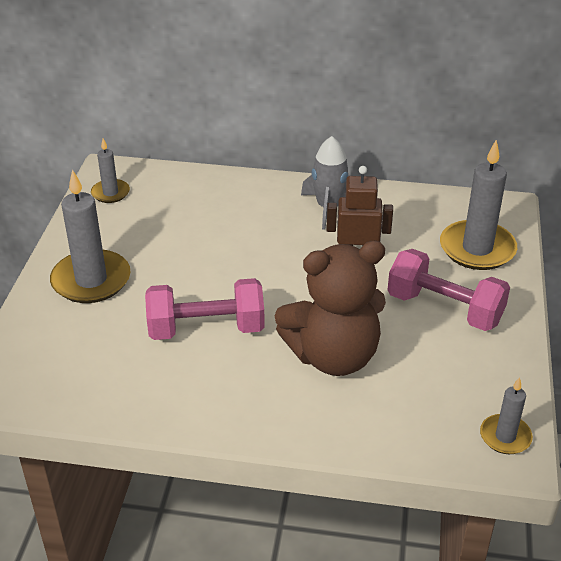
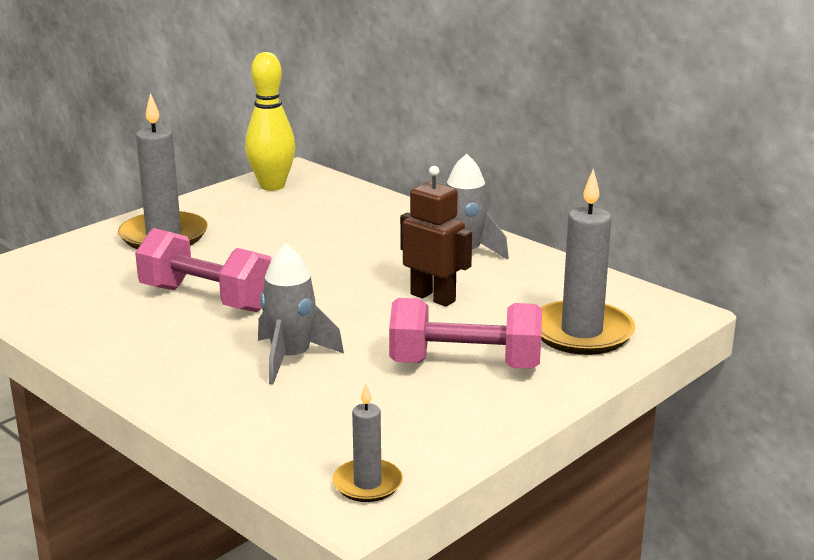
camera: 35 degrees right, 15 degrees down
(110, 193) = (272, 186): grey candle -> yellow bowling pin
(333, 356) = (291, 358): brown teddy bear -> grey rocket
(444, 309) = (465, 365): pink dumbbell -> pink dumbbell turned 60 degrees counterclockwise

